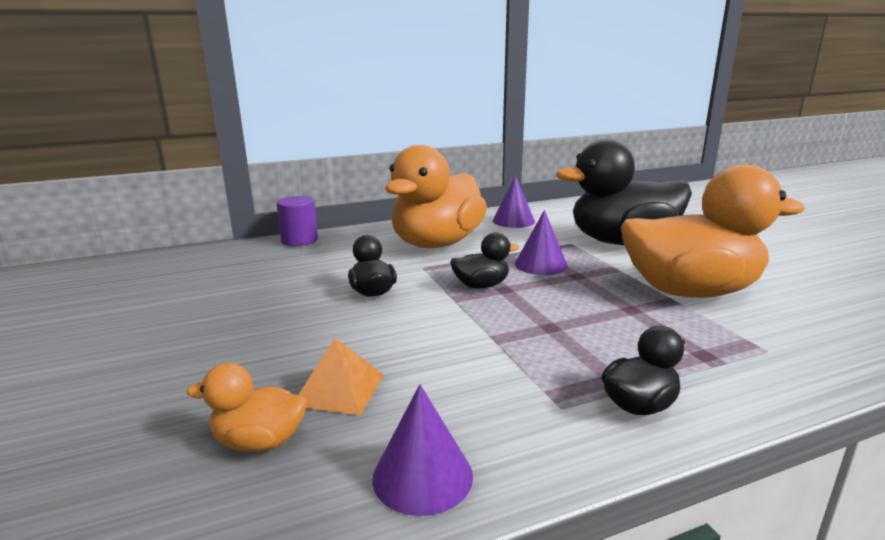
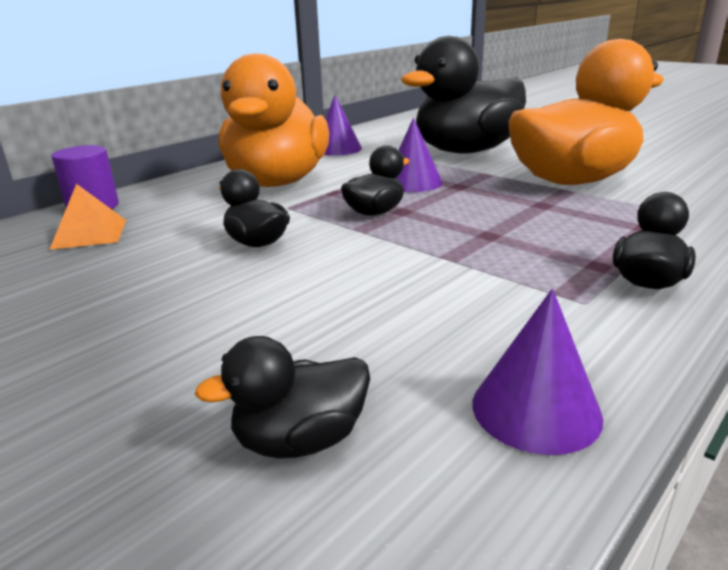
camera: 25 degrees left, 5 degrees up
(259, 442) = (300, 440): orange duck -> black duck
(339, 389) = (335, 351): orange pyramid -> orange pyramid (89, 234)

